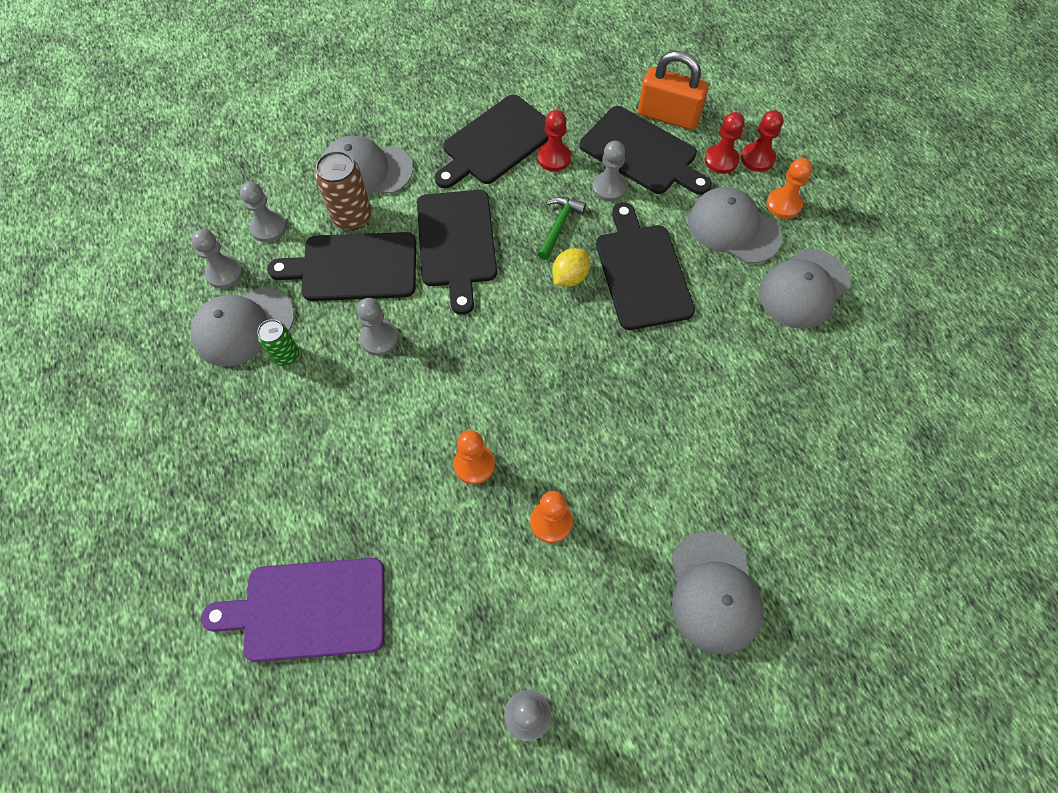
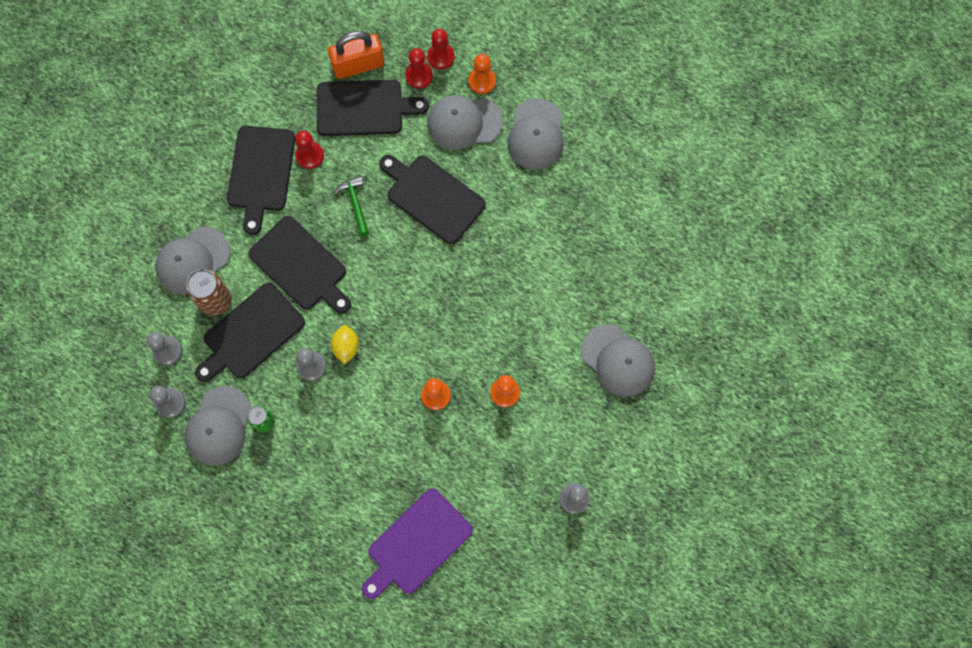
camera: 40 degrees left, 10 degrees up
(570, 277) = (392, 235): yellow lemon -> yellow lemon (346, 347)
(609, 188) = (364, 151): grey pawn -> none

